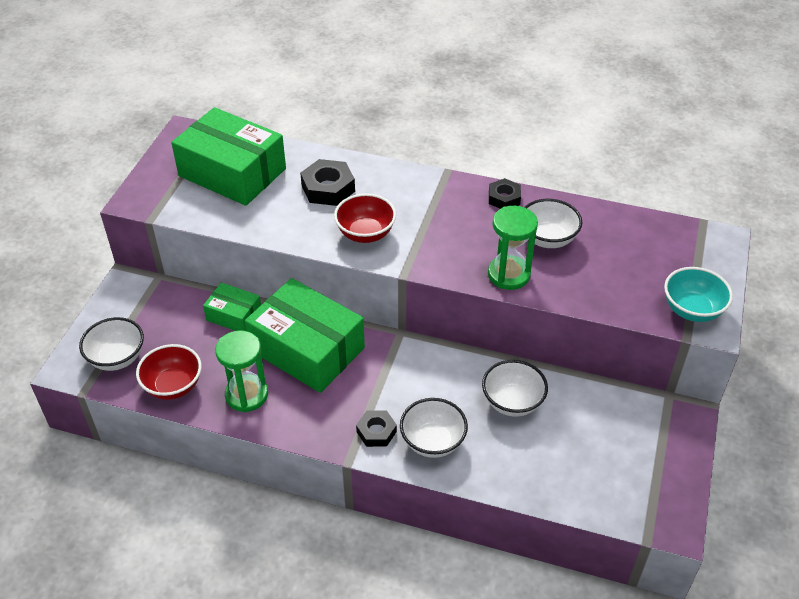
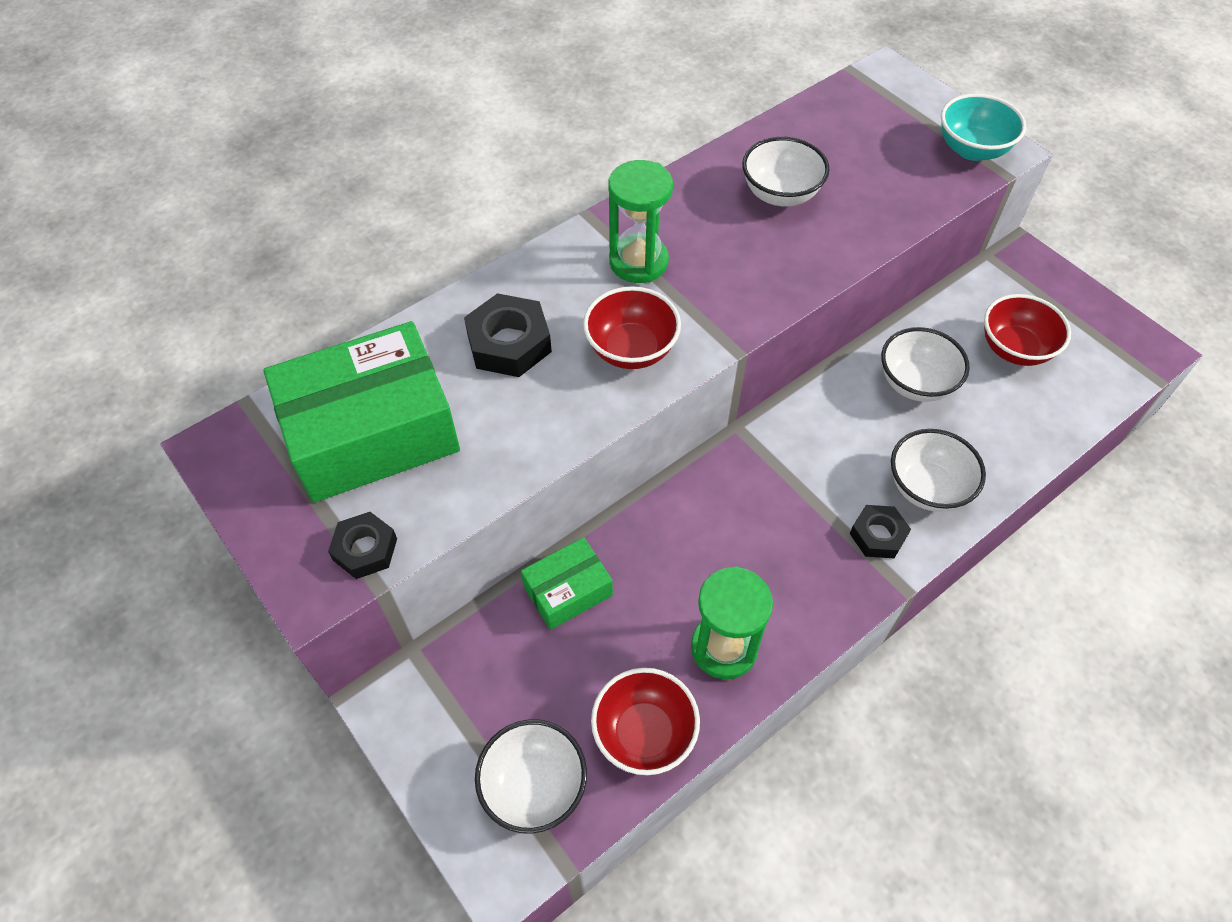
camera: 55 degrees left, 10 degrees up
(307, 349) = (693, 537): green box -> none
(504, 198) = (681, 192): black nut -> black nut (365, 549)
(509, 275) = (812, 257): green hourglass -> green hourglass (638, 262)
(594, 443) = (1014, 349): none -> red bowl

